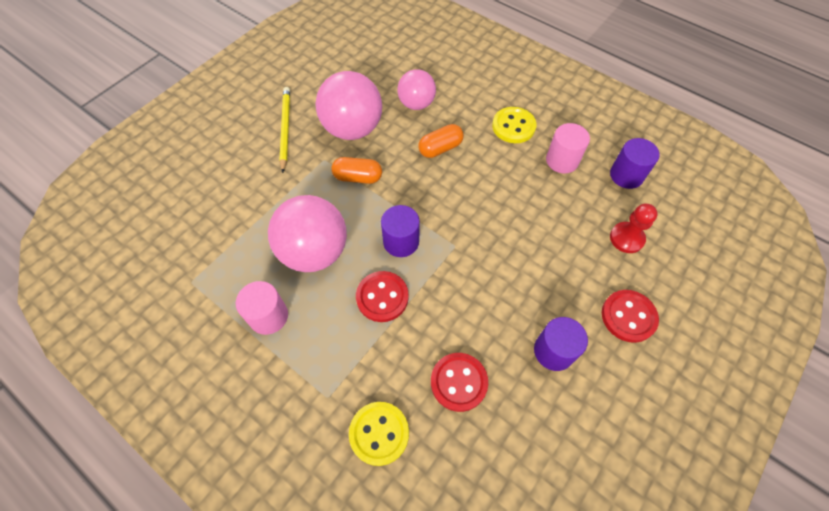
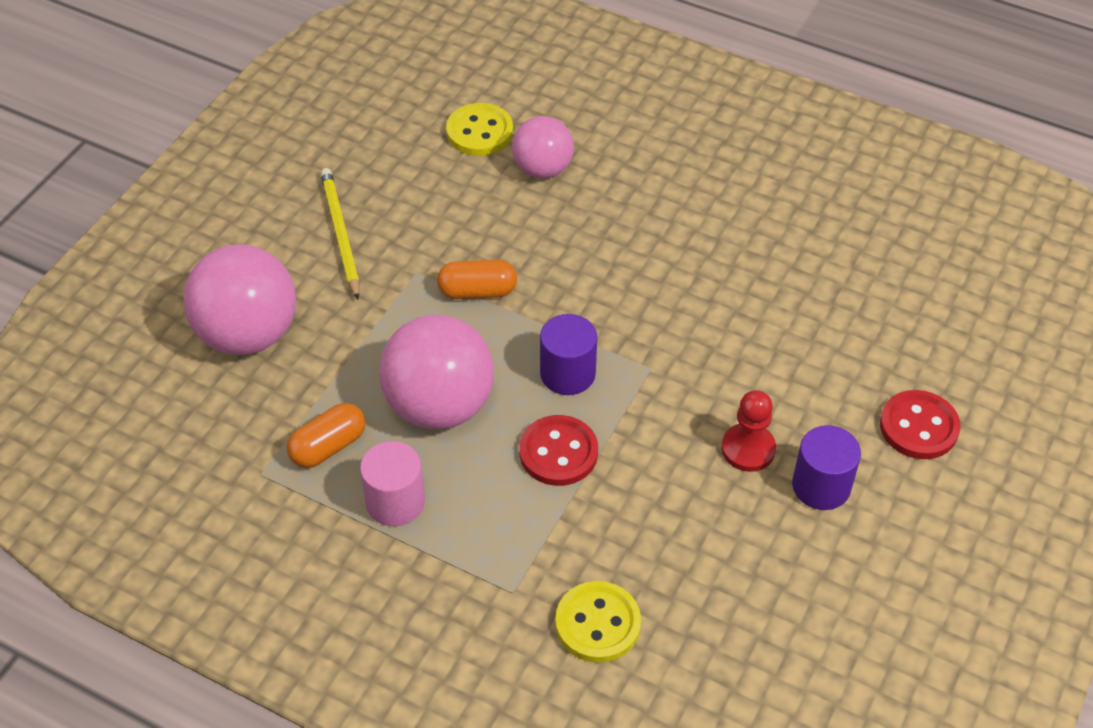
camera: 10 degrees left, 10 degrees down
(352, 129) = (450, 220): pink ball -> pink ball (248, 334)
(440, 148) = (596, 232): orange capsule -> orange capsule (328, 446)
(458, 382) = (695, 545): red button -> none
(513, 126) = (704, 184): yellow button -> yellow button (479, 132)
(562, 160) = (788, 226): pink cylinder -> none
(626, 175) = (888, 235): purple cylinder -> none
(626, 238) = (901, 323): red pawn -> red pawn (748, 449)

